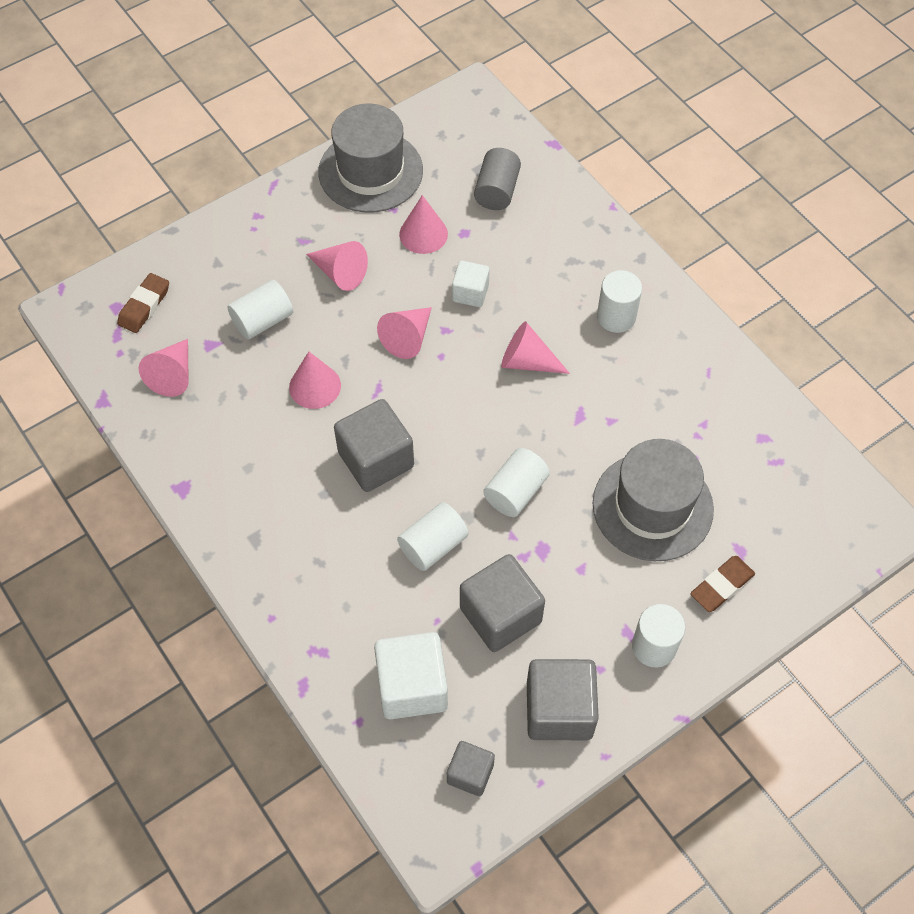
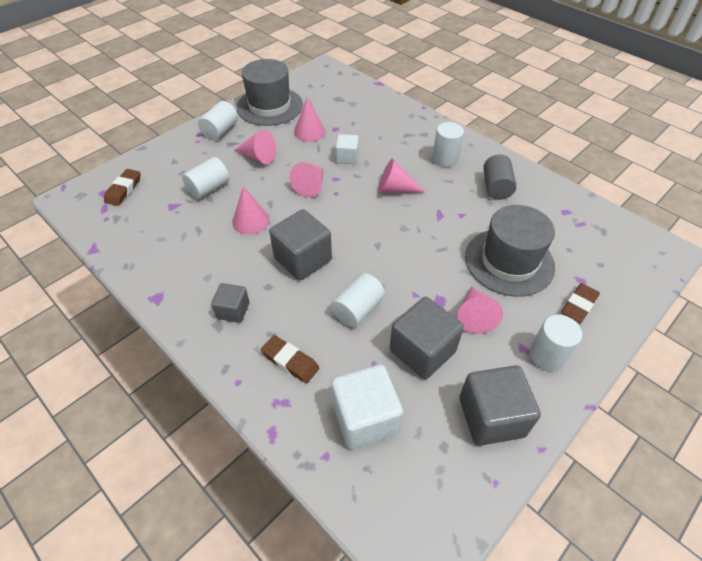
camera: 10 degrees left, 10 degrees down
(173, 375) = (146, 227): pink cone -> pink cone (474, 316)
(337, 601) = (290, 361): none -> brown eraser
(470, 773) = (433, 485): grey cube -> grey cube (233, 310)
(496, 191) = (350, 107): grey cylinder -> grey cylinder (496, 187)
(515, 491) = (409, 265): white cylinder -> white cylinder (220, 131)

